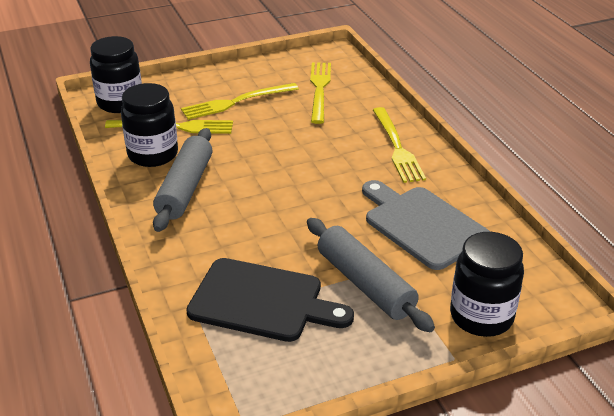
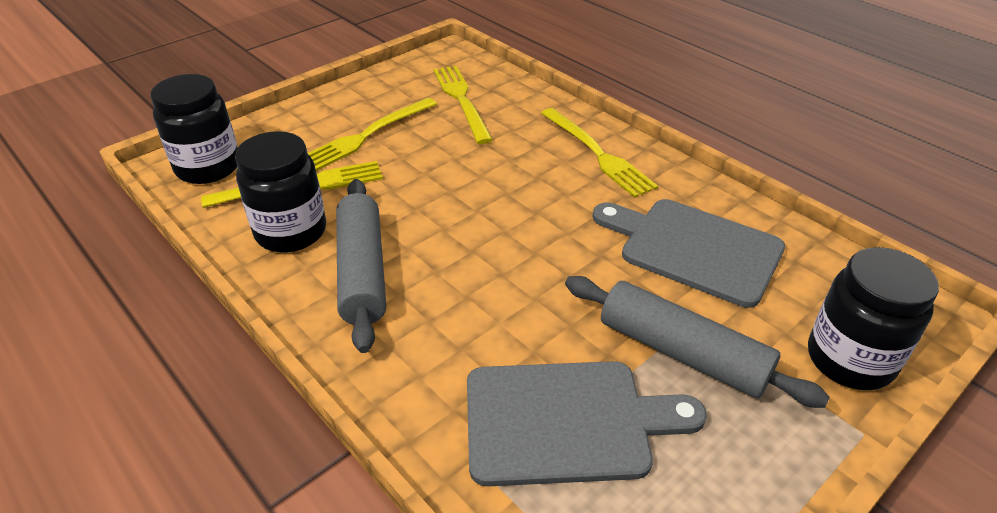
camera: 20 degrees left, 5 degrees up
(262, 301) = (566, 421): black cutting board -> grey cutting board

